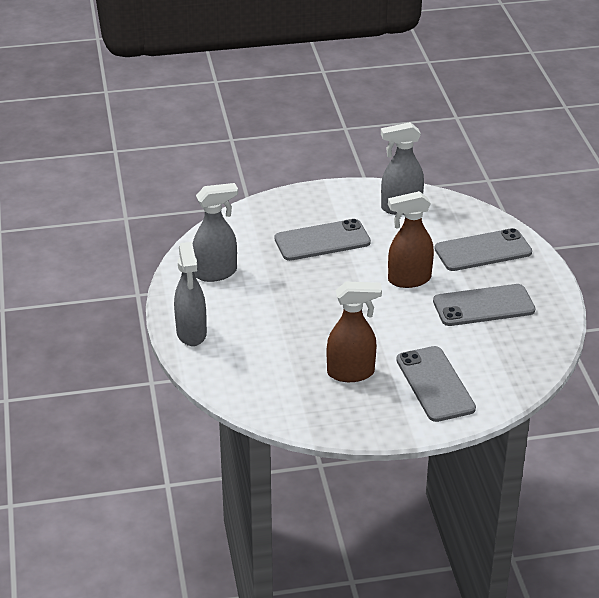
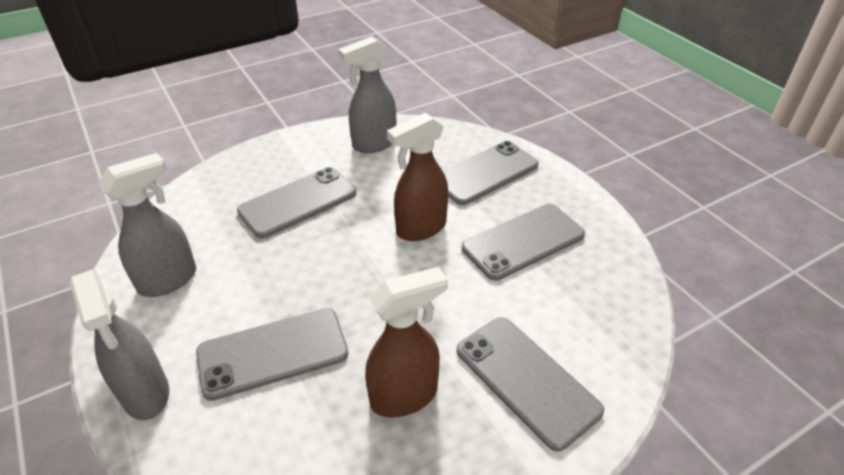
camera: 20 degrees left, 5 degrees up
(275, 331) = (273, 353): none -> grey phone

